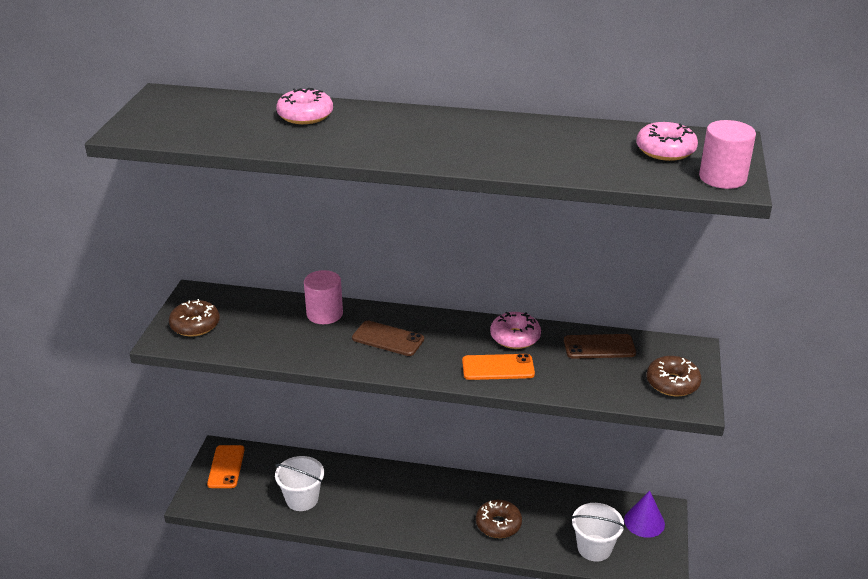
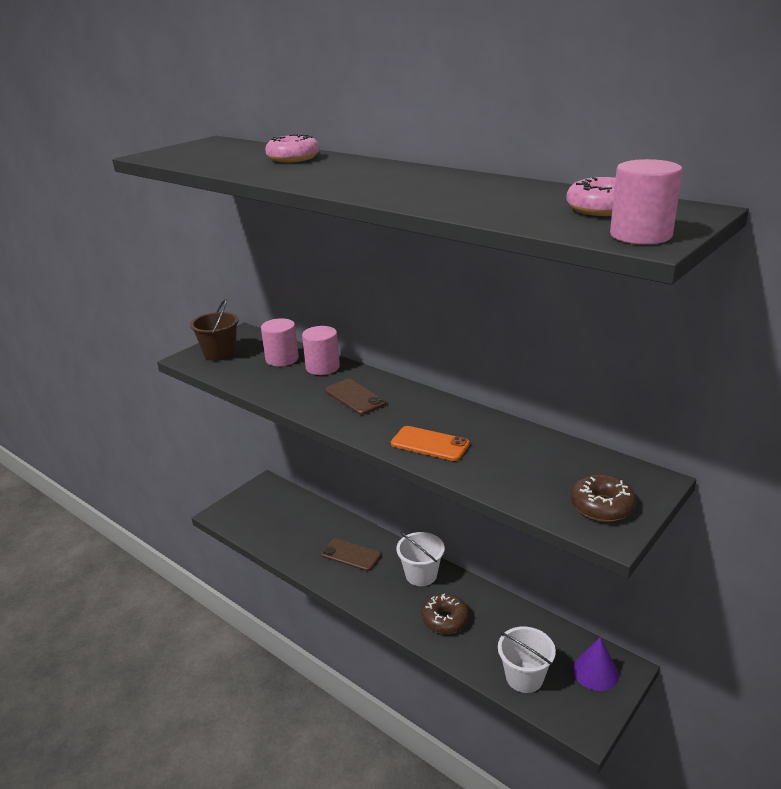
camera: 30 degrees right, 5 degrees down
(195, 325) = (219, 353): brown donut -> brown bucket
(226, 467) = (260, 496): orange phone -> none
(272, 315) = (282, 359): none -> pink cylinder
(302, 499) = (296, 539): white bucket -> white bucket (421, 575)
(515, 337) = (470, 423): pink donut -> none
(599, 347) = (549, 452): brown phone -> brown phone (351, 555)

